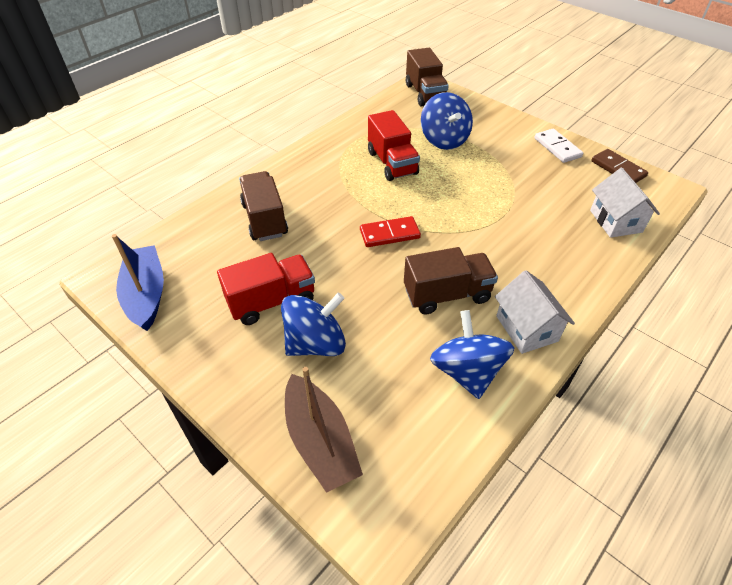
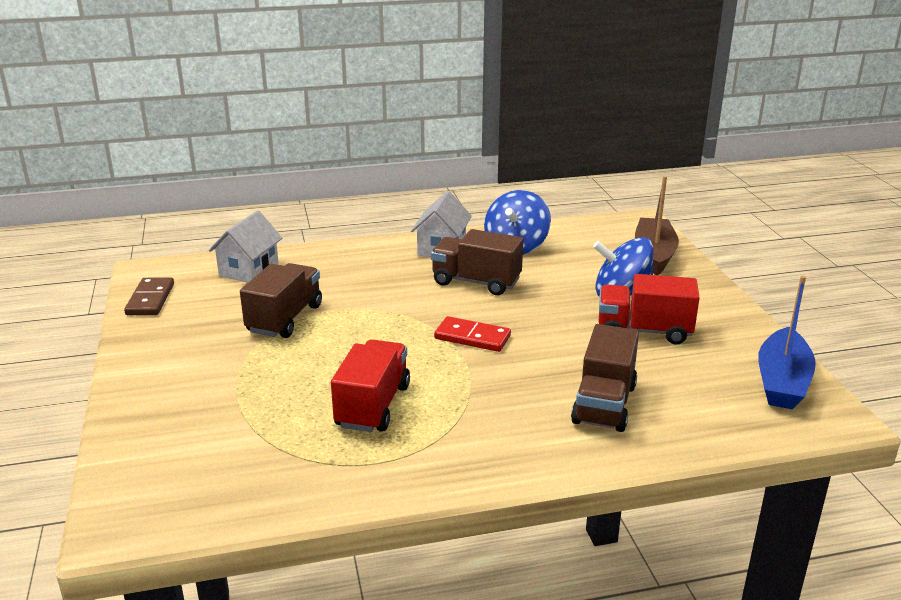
camera: 145 degrees left, 20 degrees down
(425, 93) = (155, 498): brown truck -> brown truck (285, 319)
(444, 140) = (262, 407): blue spinning top -> none
(557, 147) = (157, 341): white domino -> none

